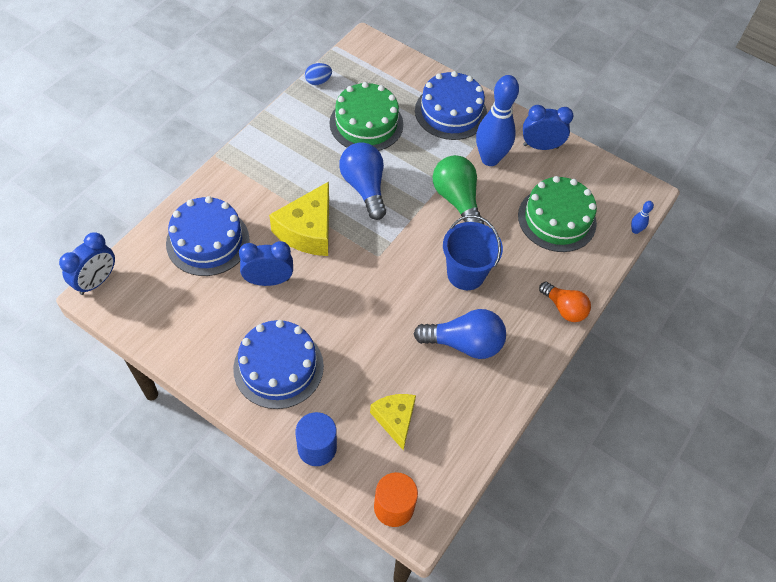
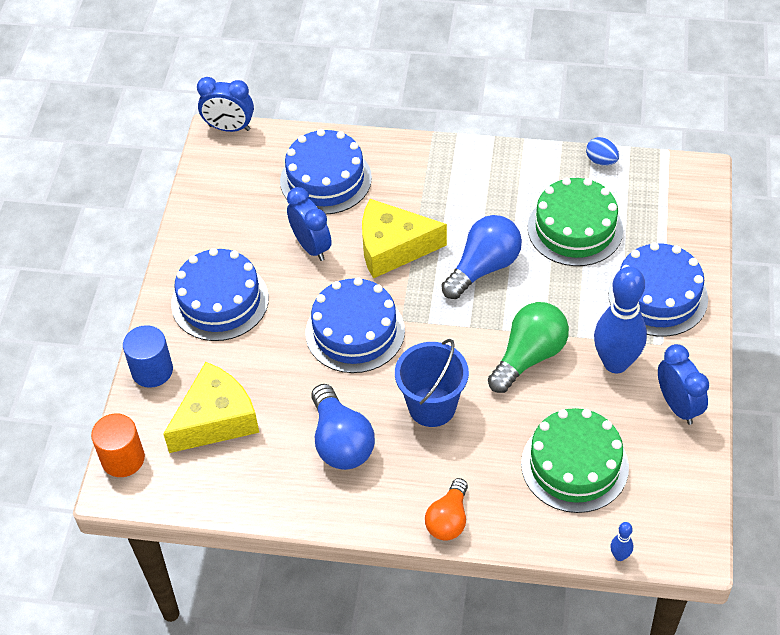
camera: 70 degrees right, 5 degrees down
(370, 289) = (355, 331): none -> blue cake
(395, 419) = (216, 419): yellow cheese -> yellow cheese, size x1.57

